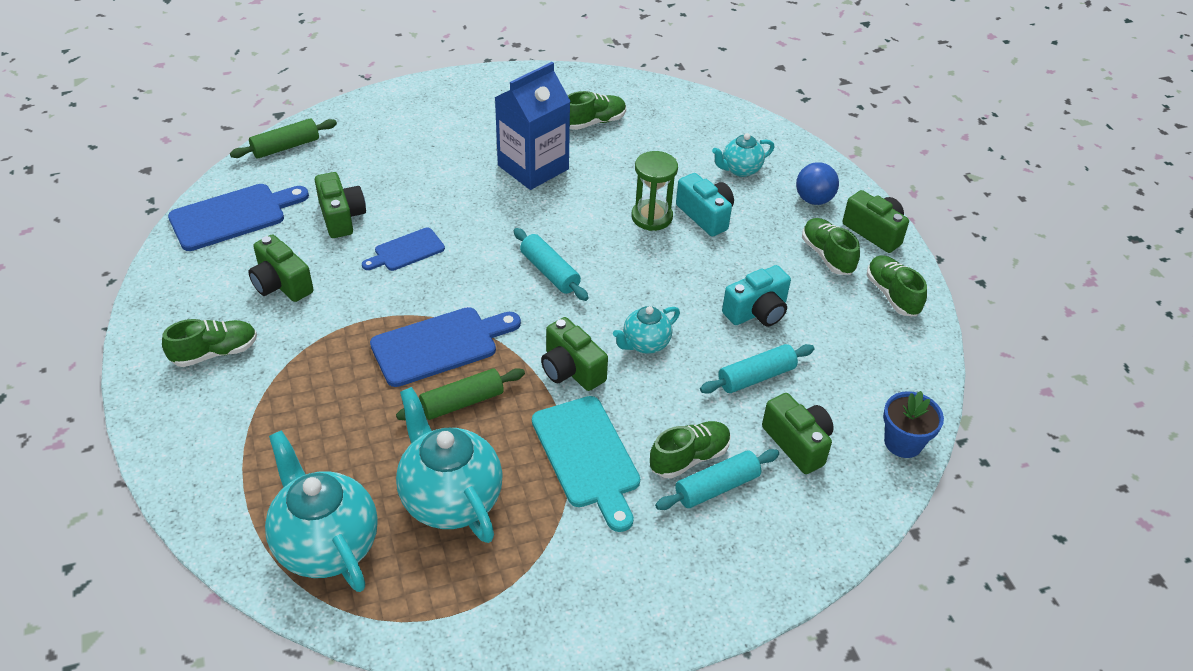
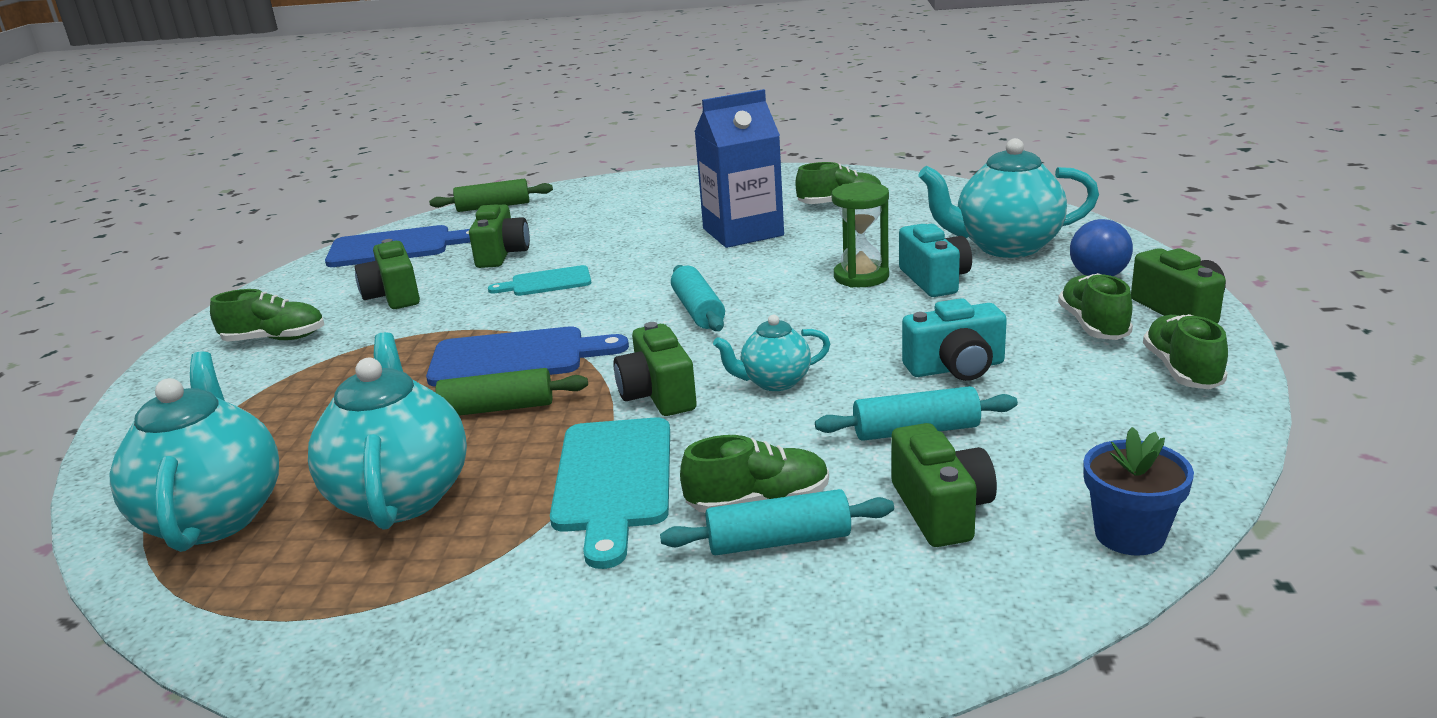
camera: 25 degrees right, 20 degrees down
(406, 251) = (547, 282): blue cutting board -> turquoise cutting board
(740, 170) = (1006, 247): turquoise teapot -> turquoise teapot, size x1.86

